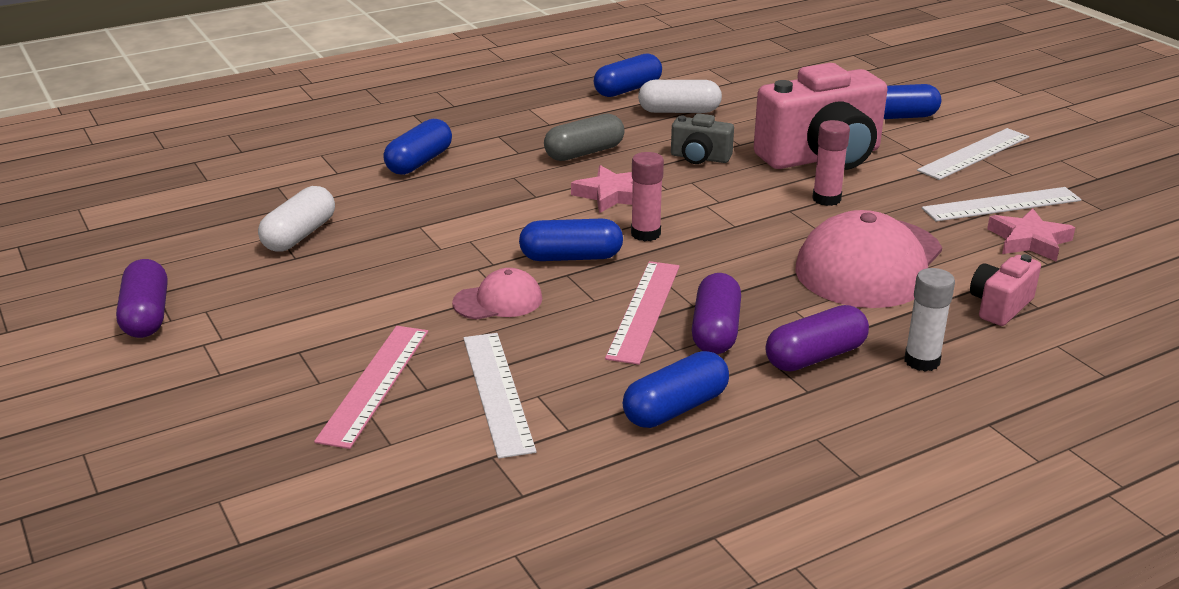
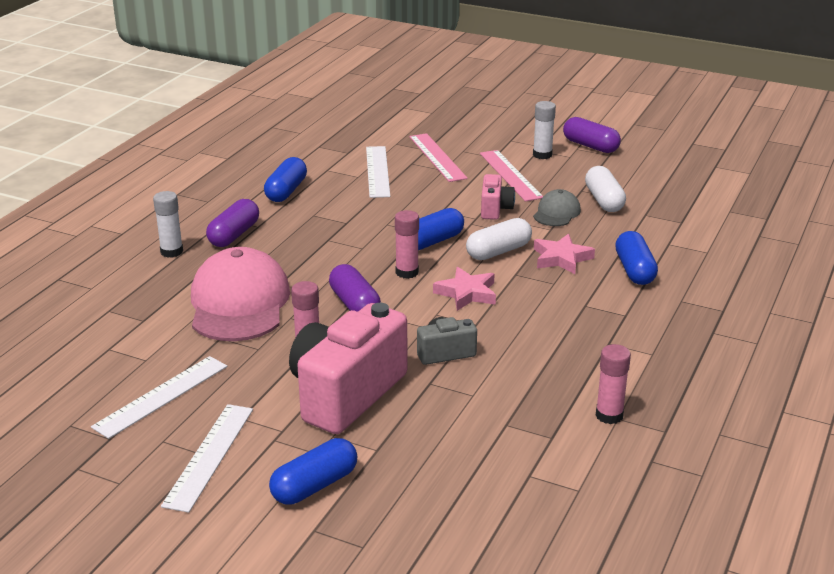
camera: 145 degrees right, 0 degrees up
(233, 327) = (542, 155): none -> white glue stick
(378, 240) = (556, 213): none -> grey cap
(497, 392) = (377, 171): white ruler -> white ruler turned 45 degrees clockwise
(498, 301) = (437, 206): pink cap -> none
(584, 153) = (538, 323): grey capsule -> none
(627, 89) = (609, 415): blue capsule -> pink glue stick
(644, 310) = (352, 227): pink ruler -> pink ruler (510, 175)
(679, 111) = (526, 404): white capsule -> white capsule (498, 251)
(715, 331) = (301, 230): purple capsule -> purple capsule (354, 304)
(1000, 306) = (135, 301): pink camera -> pink camera (495, 209)
(1029, 241) = (128, 364): pink star -> pink star (561, 258)

